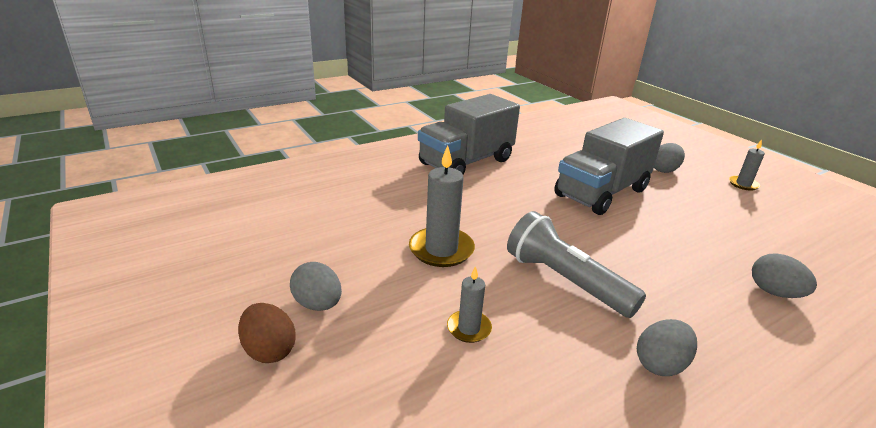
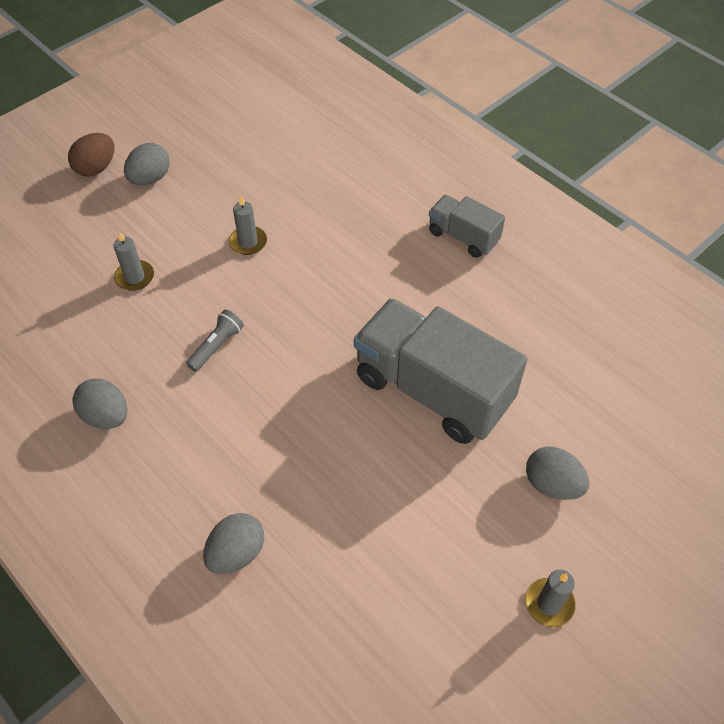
camera: 80 degrees right, 25 degrees up
(441, 250) = (248, 242): grey candle -> grey candle, size x0.56
(466, 162) = (463, 237): grey truck -> grey truck, size x0.51
(565, 281) = (216, 346): grey flashlight -> grey flashlight, size x0.48

